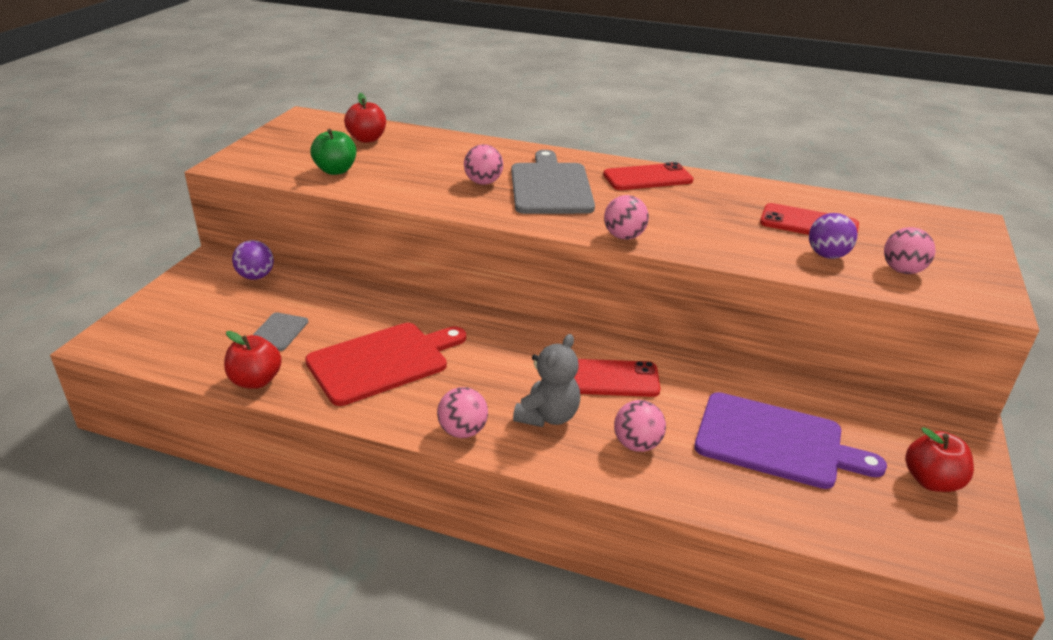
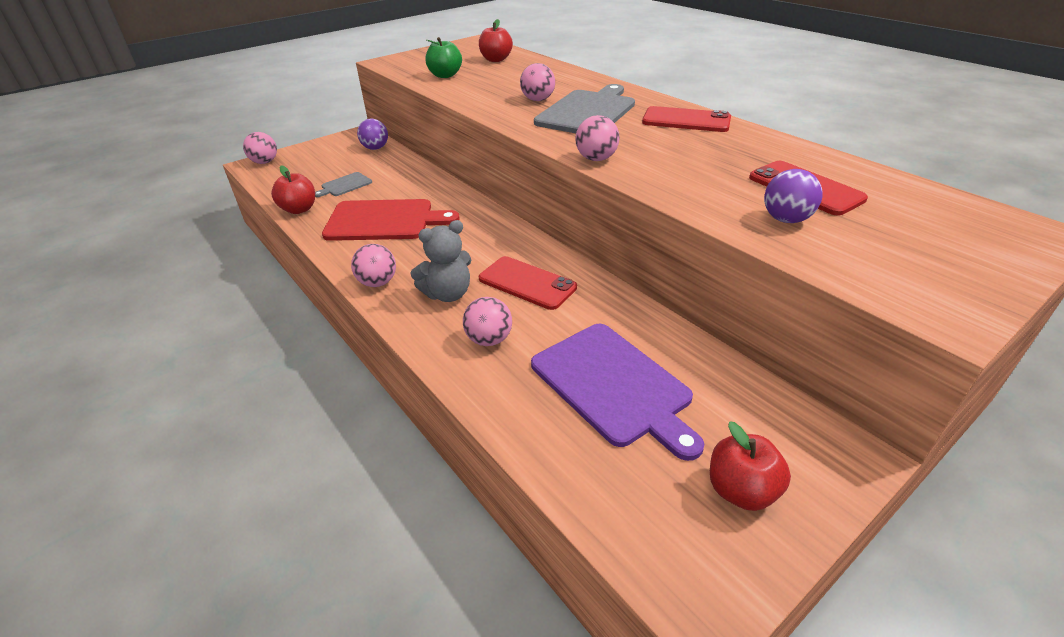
camera: 35 degrees right, 5 degrees up
(902, 270) = (862, 255): pink ball -> pink ball (265, 162)

